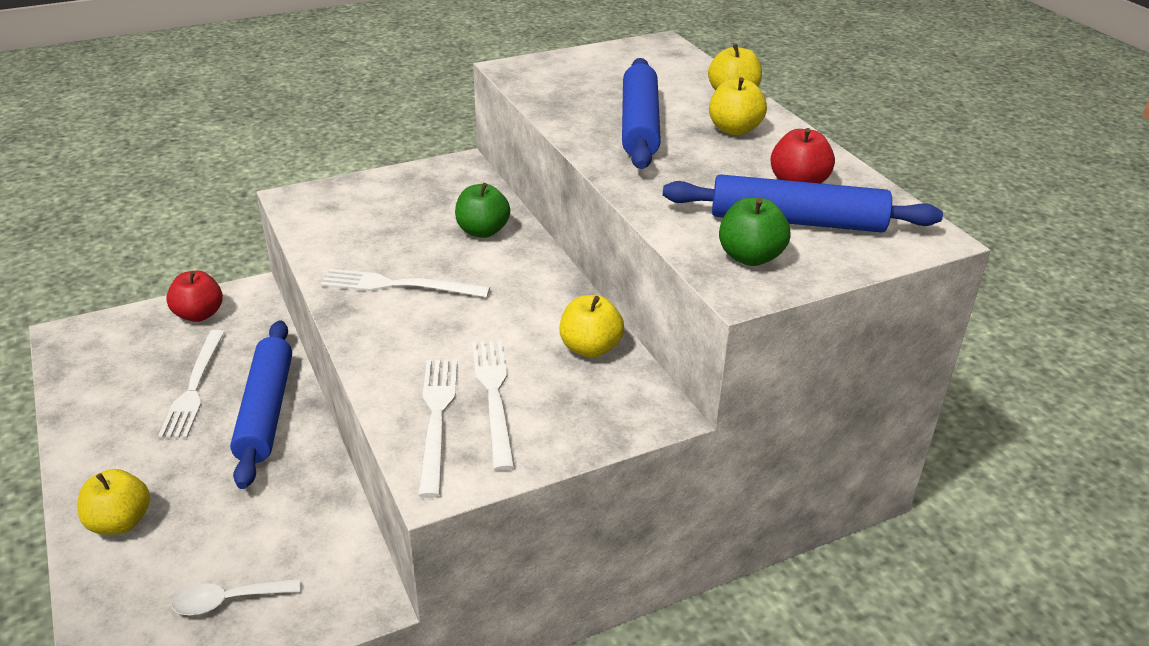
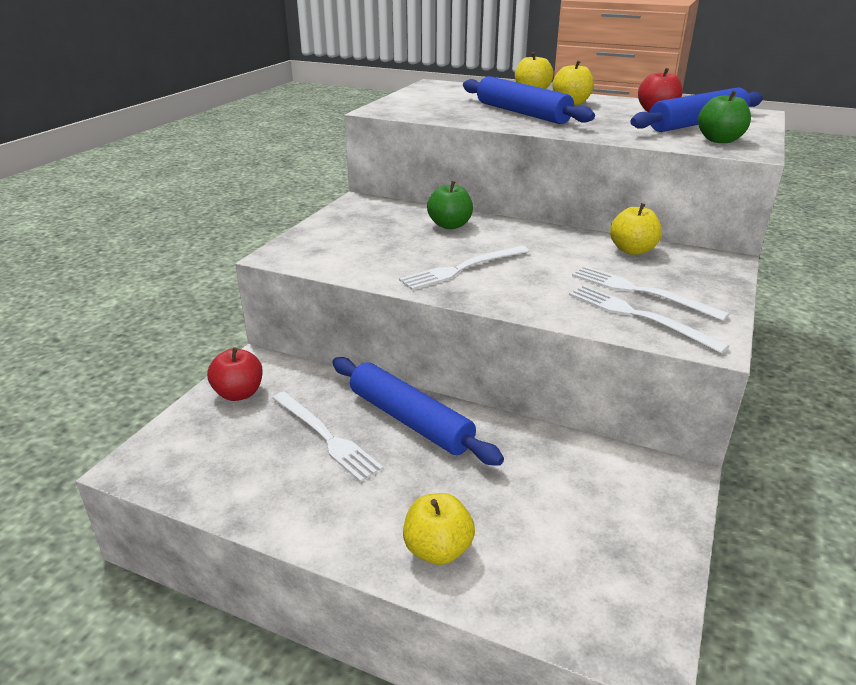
camera: 40 degrees left, 5 degrees down
(228, 600) = (606, 537): white spoon -> none

